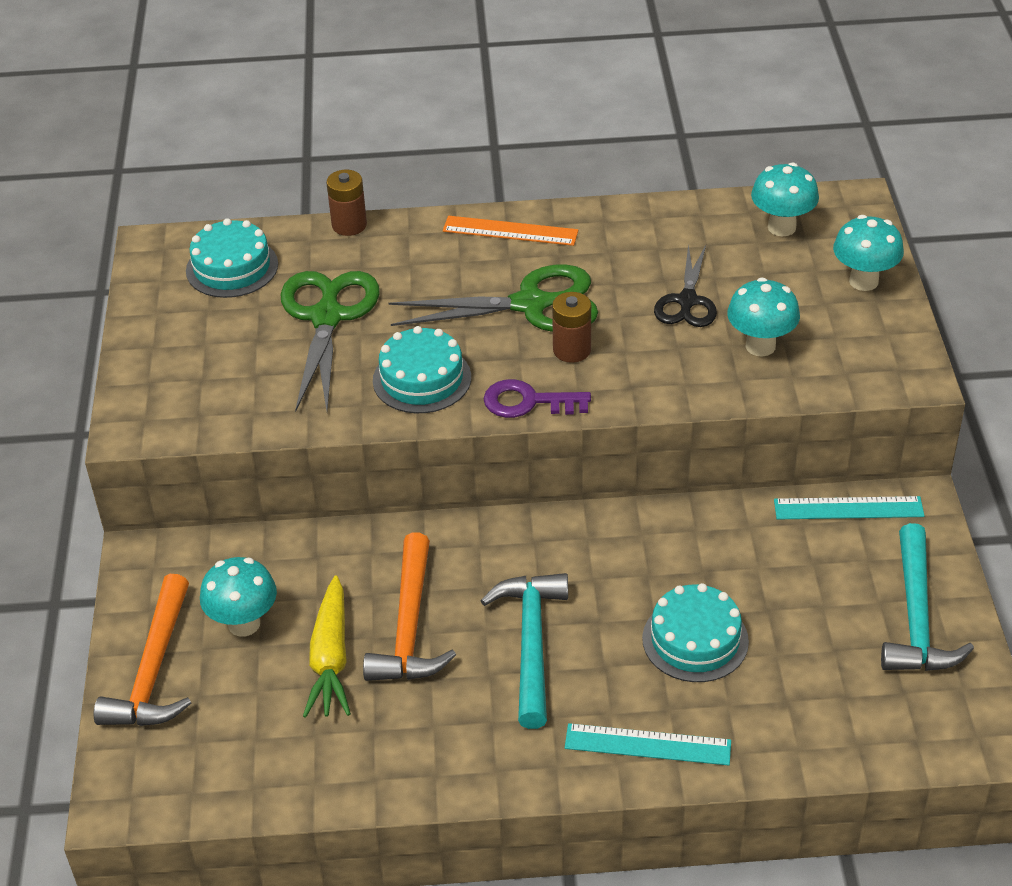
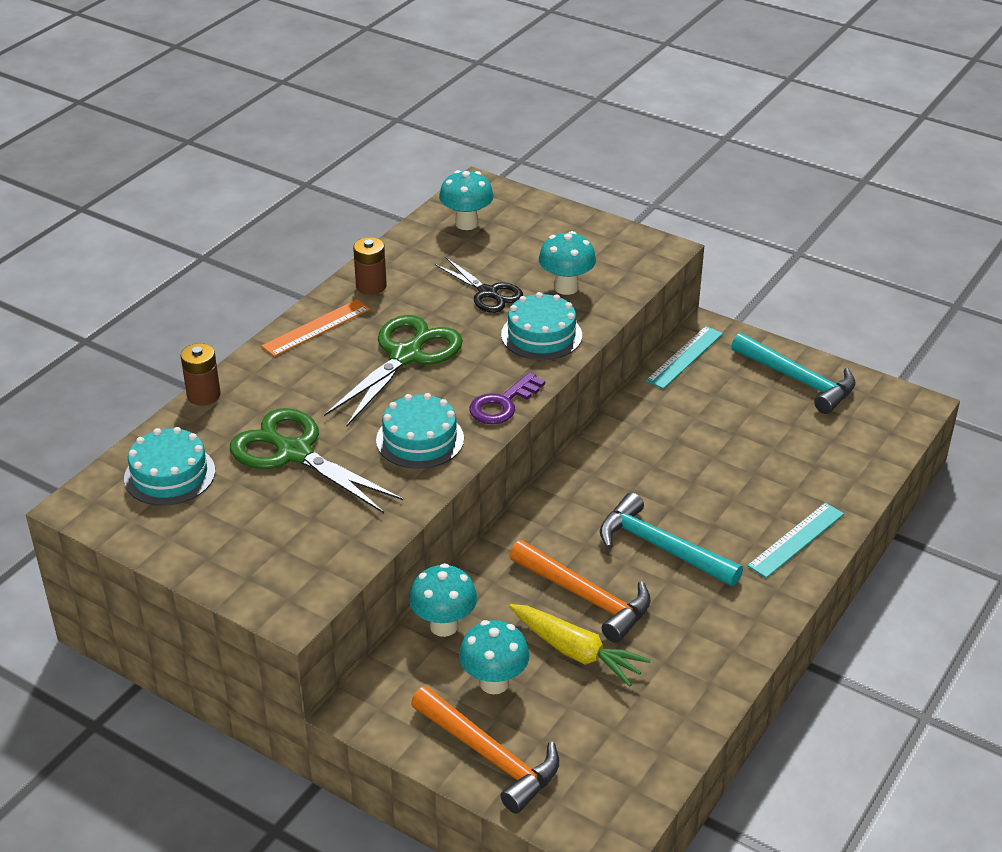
camera: 55 degrees left, 5 degrees down
(572, 350) = (474, 361): brown battery -> brown battery (371, 286)
(695, 640) = (729, 475): turquoise cake -> turquoise cake (541, 335)
(863, 281) = (556, 222): turquoise mushroom -> turquoise mushroom (444, 626)

